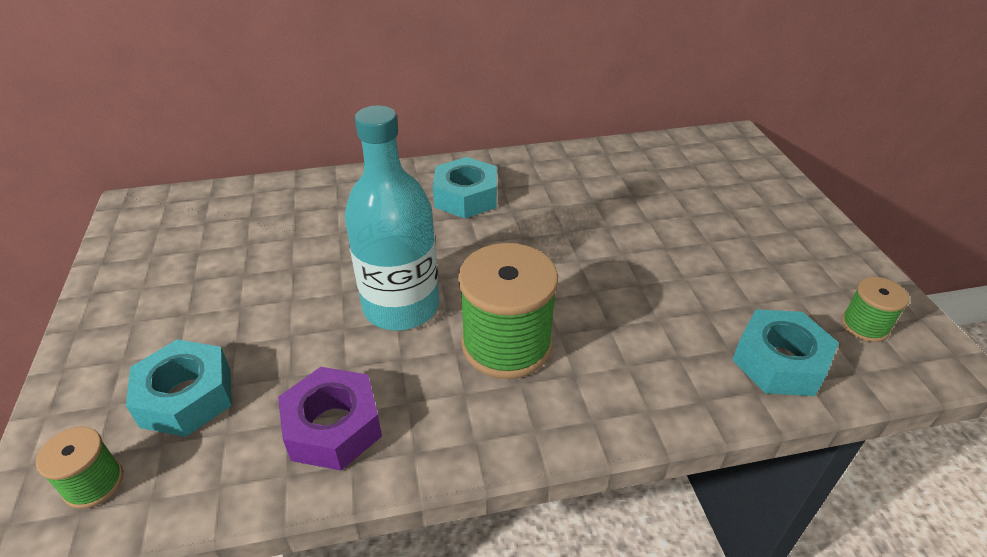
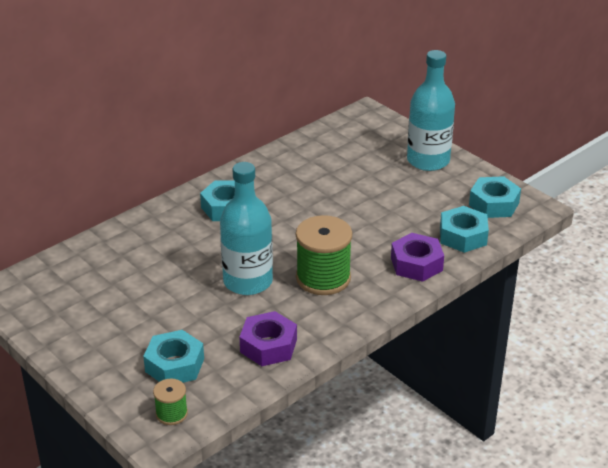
camera: 30 degrees left, 5 degrees down
(668, 381) = (416, 264): none -> purple nut
(787, 223) = (428, 160): none -> turquoise bottle
(864, 326) = (494, 204): green spool -> turquoise nut

